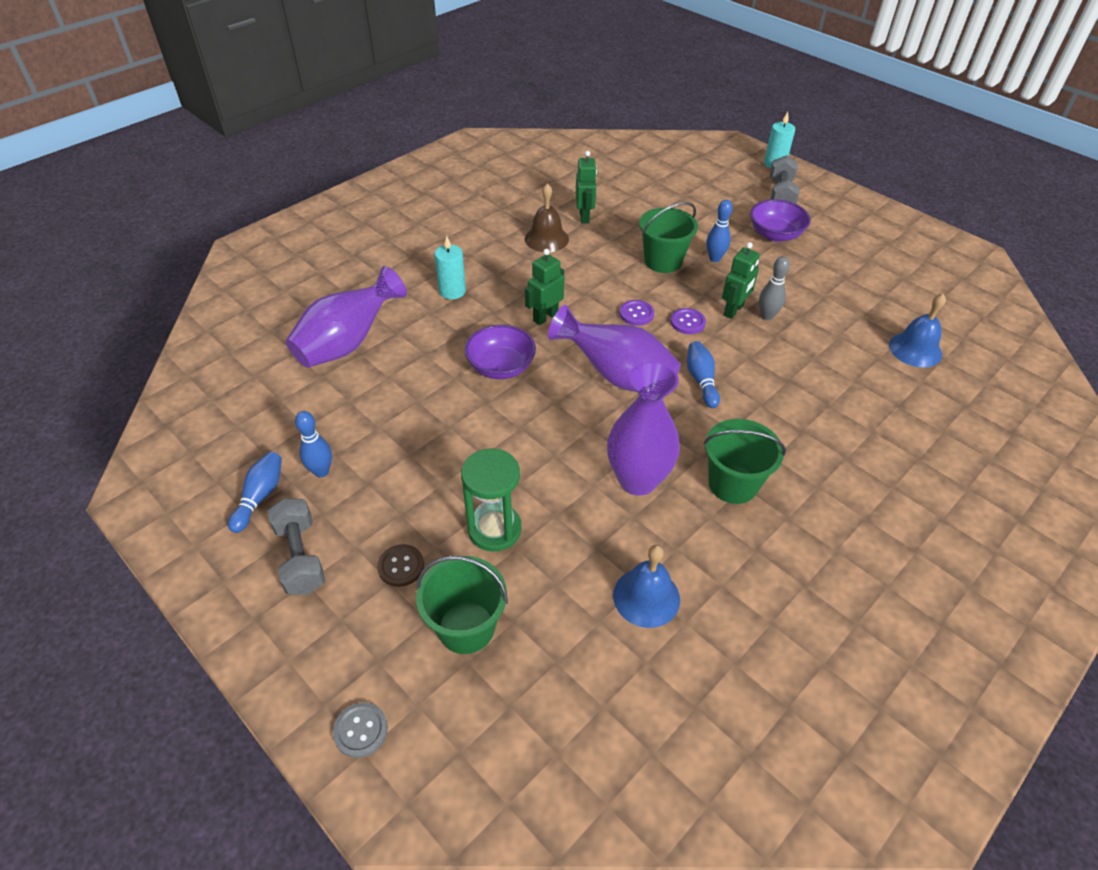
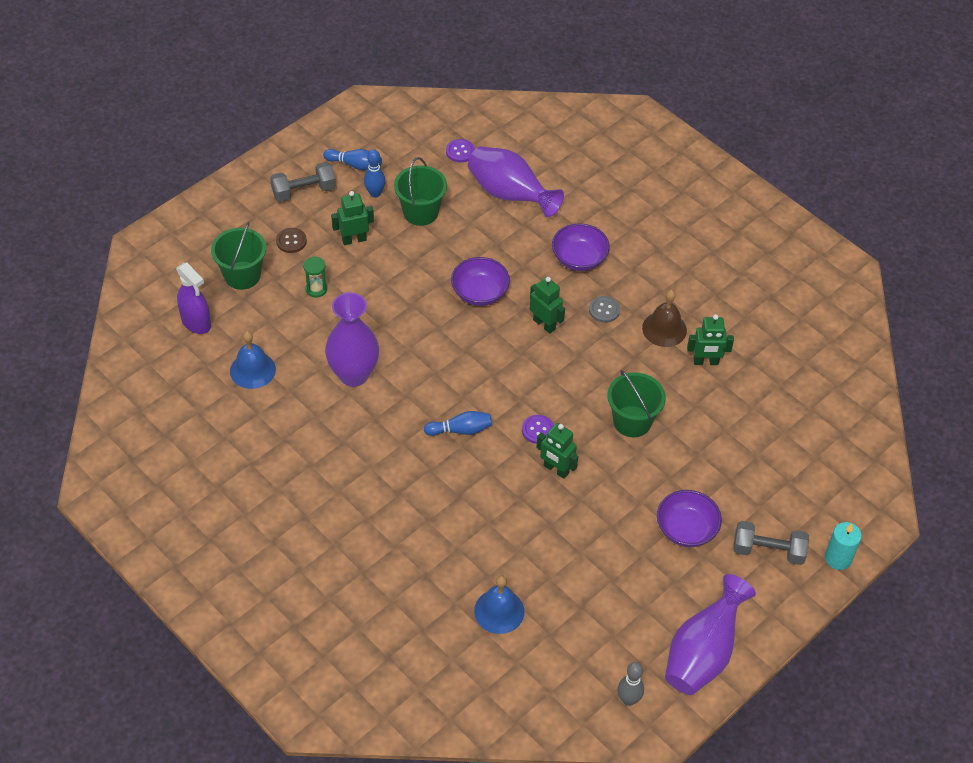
camera: 90 degrees right, 5 degrees up
(360, 730) = (184, 230): grey button -> grey button (604, 310)
(405, 491) = (354, 240): none -> green robot
(452, 291) = (579, 259): turquoise candle -> purple bowl
(494, 529) = (316, 289): green hourglass -> green hourglass, size x0.57
(563, 686) = (196, 322): none -> purple spray bottle
(617, 376) = (467, 371): purple vase -> purple vase (702, 653)
(636, 314) = (549, 392): purple button -> purple button (460, 151)
(714, 258) = (639, 466): blue bowling pin -> none
(733, 484) = (345, 435): green bucket -> green bucket (420, 212)
(767, 316) = (548, 495): grey bowling pin -> grey bowling pin (628, 700)

